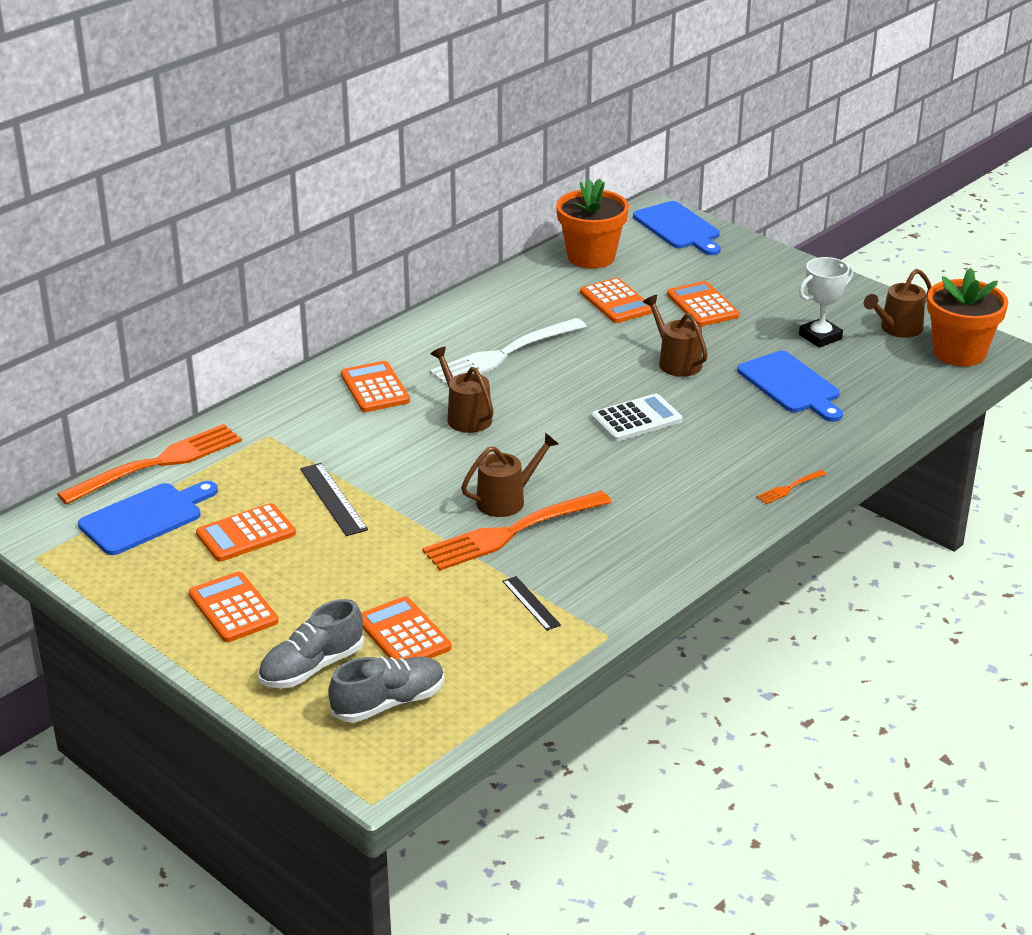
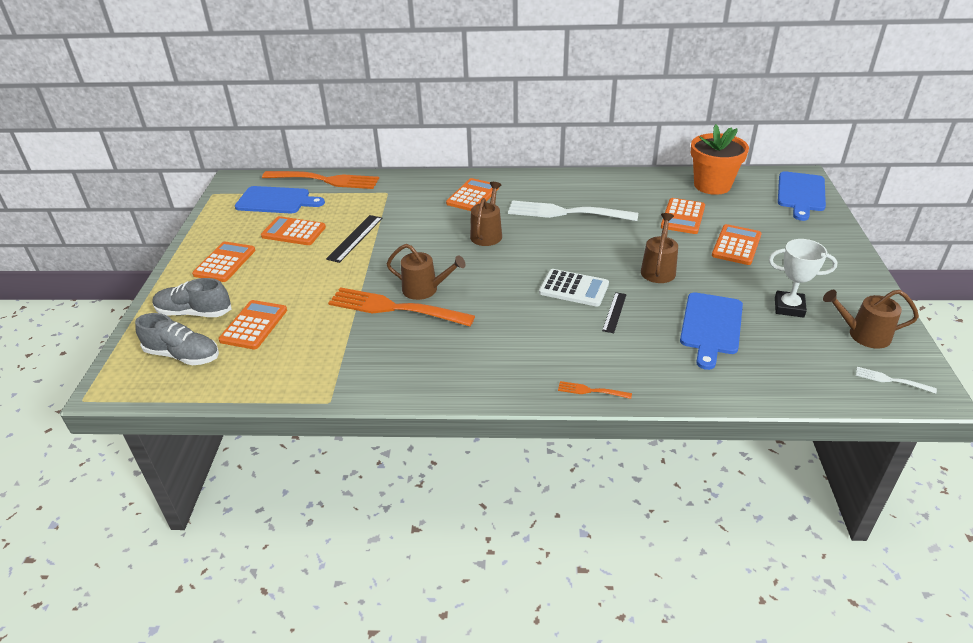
camera: 50 degrees right, 5 degrees up
(531, 603) = (331, 353): black ruler -> black ruler (614, 312)
(959, 353) = (891, 380): orange flower pot -> white fork

